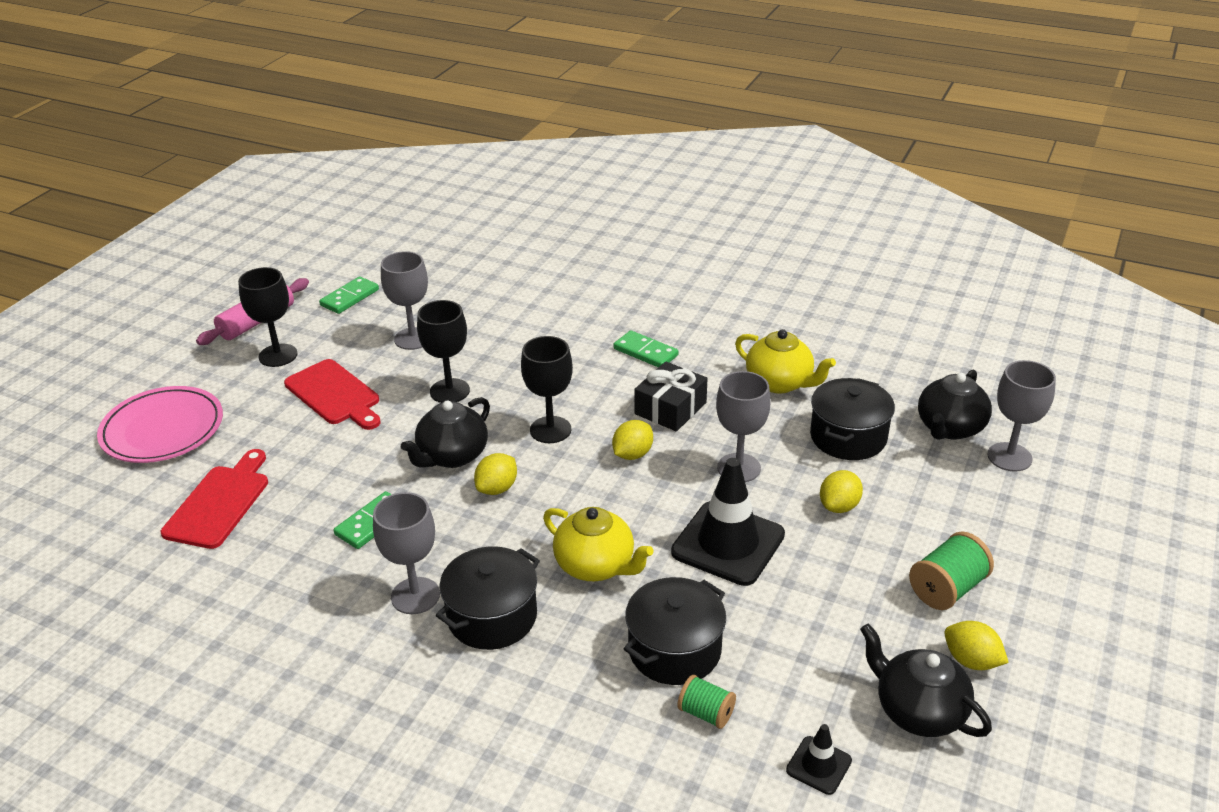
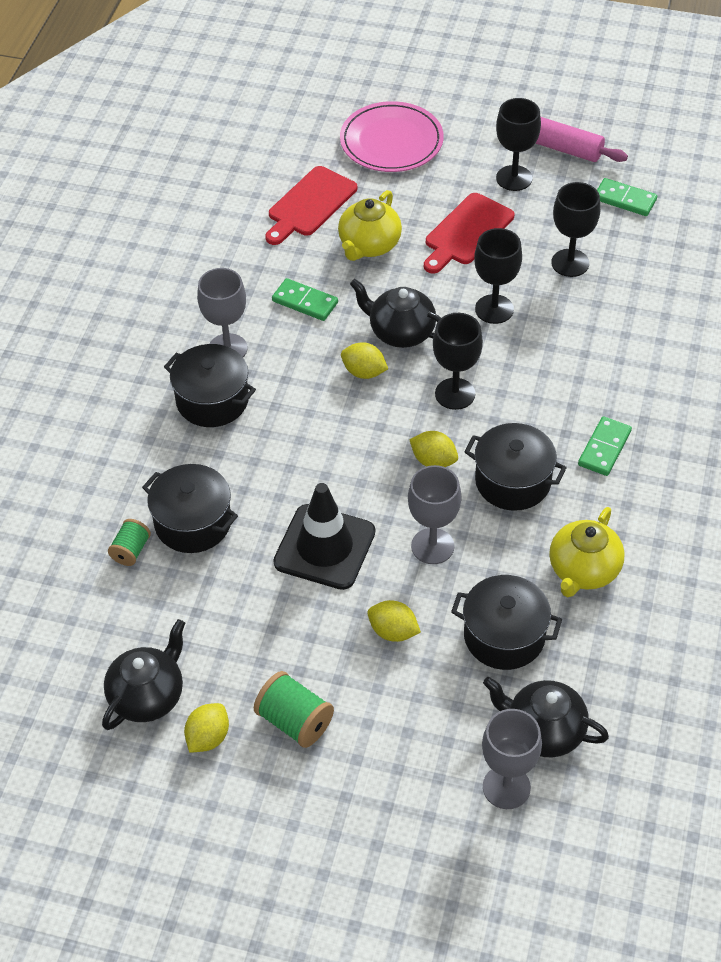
camera: 80 degrees right, 15 degrees up
(219, 503) = (310, 205): red cutting board -> red cutting board turned 120 degrees clockwise
(413, 339) = (570, 263): grey goblet -> black goblet
(596, 565) = (280, 457): yellow teapot -> yellow teapot (369, 245)
(670, 408) = (513, 481): black gift -> black pot
(818, 765) = (87, 628): black traffic cone -> none

